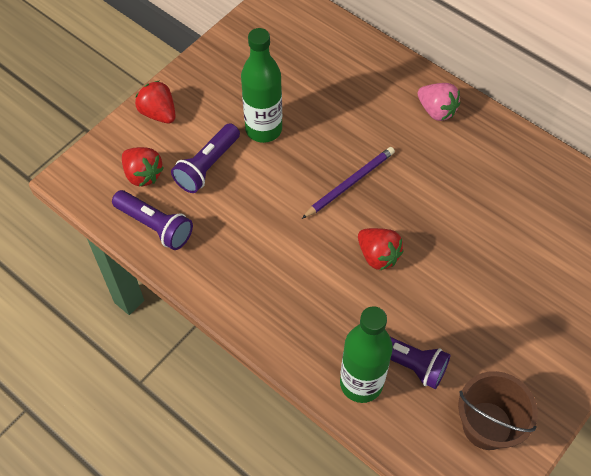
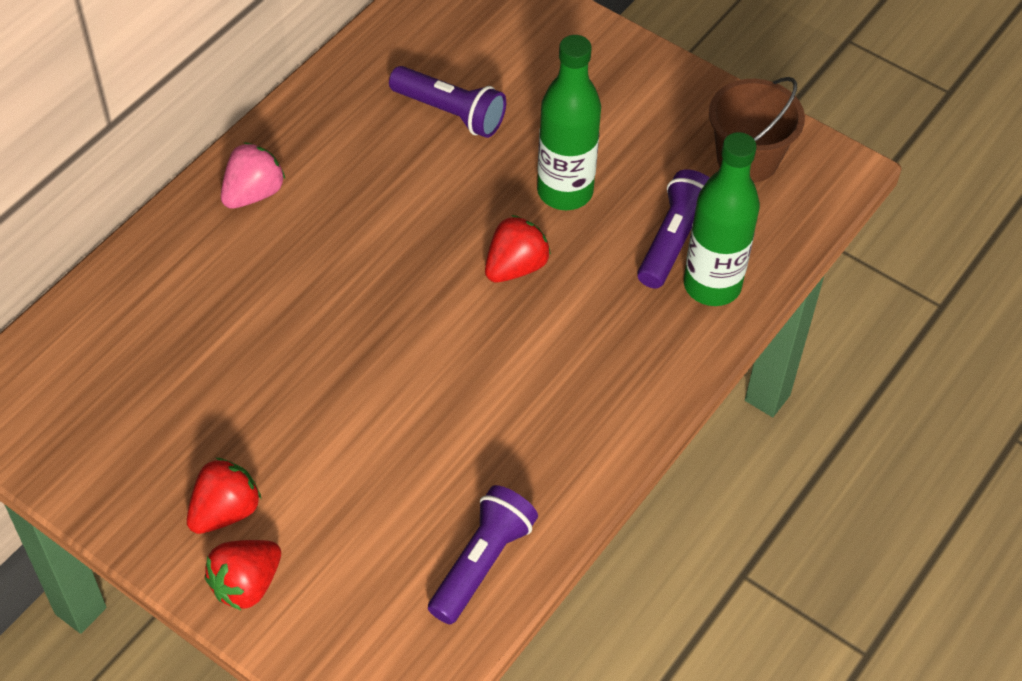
camera: 95 degrees left, 5 degrees down
(143, 174) = (380, 594): red strawberry -> red strawberry (225, 511)
(207, 166) = (361, 497): purple flashlight -> purple flashlight (450, 113)
(263, 129) = (285, 420): green bottle -> green bottle (565, 191)
(350, 183) = (391, 301): purple pencil -> none

